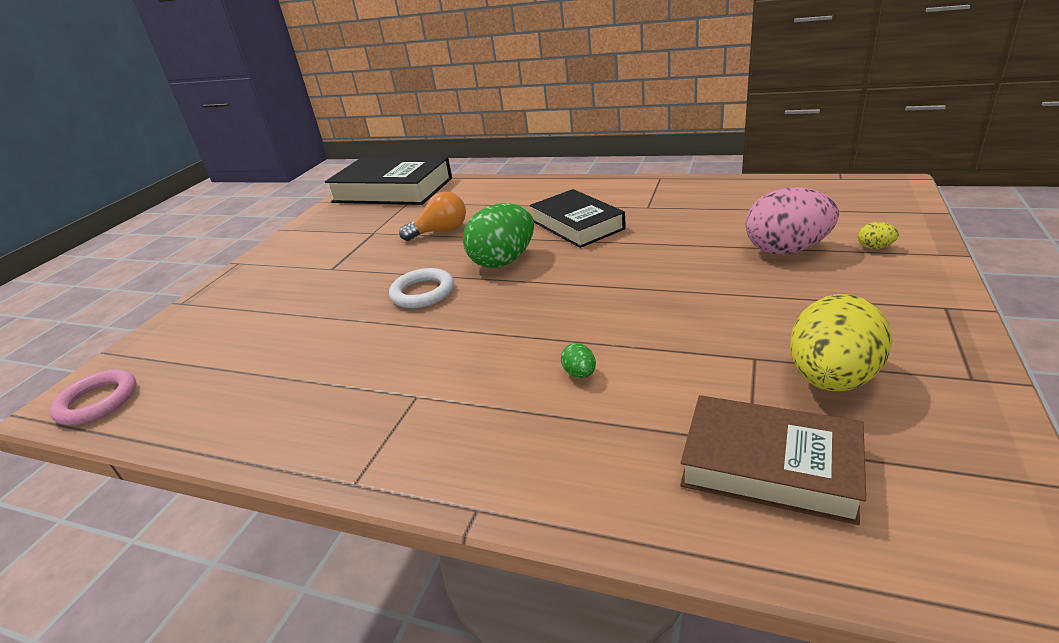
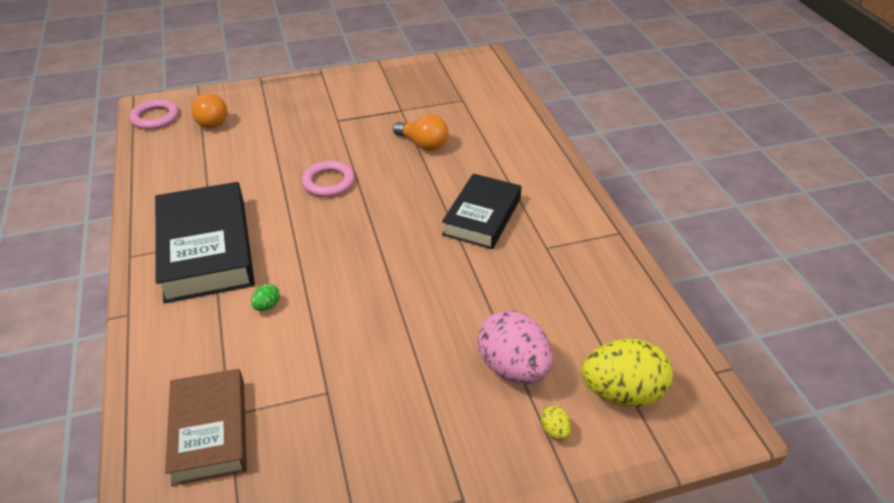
camera: 50 degrees right, 10 degrees up
(188, 354) = (210, 121): none -> orange light bulb
(393, 190) = (480, 79): black book -> black book (206, 249)
(422, 292) = (328, 182): white ring -> pink ring
(503, 261) = (396, 201): green egg -> none
(831, 379) = (319, 442): yellow egg -> yellow egg (622, 393)

